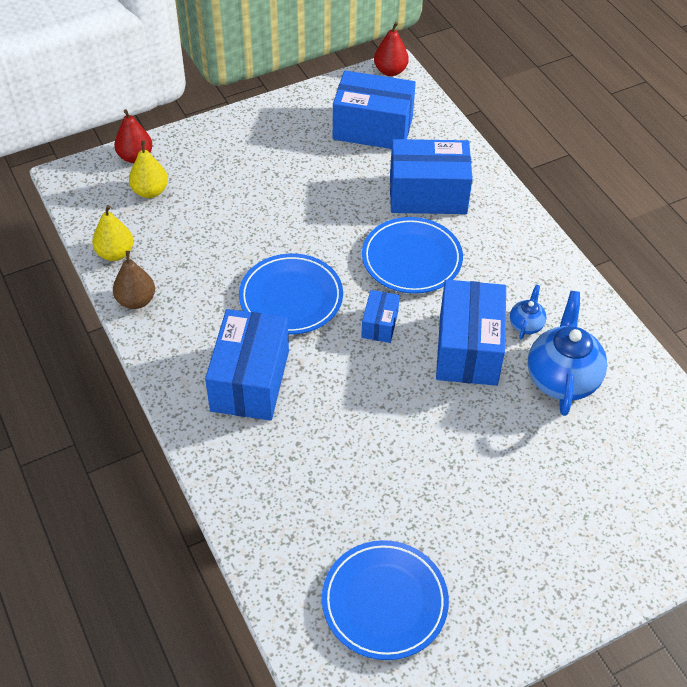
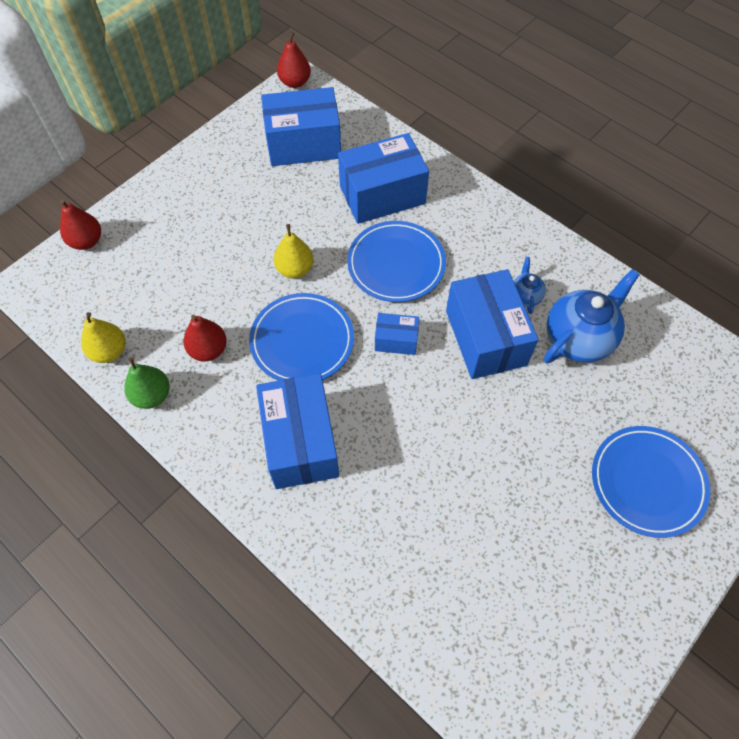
camera: 20 degrees left, 10 degrees up
(136, 300) = (152, 395): brown pear -> green pear
(150, 191) = (117, 273): yellow pear -> yellow pear (295, 269)
(202, 279) = (208, 350): none -> red pear
(379, 324) = (396, 340): blue box -> blue box turned 75 degrees counterclockwise
(384, 602) = (526, 627): blue plate -> blue plate (647, 482)
(562, 378) = (579, 339): blue teapot -> blue teapot turned 60 degrees clockwise

